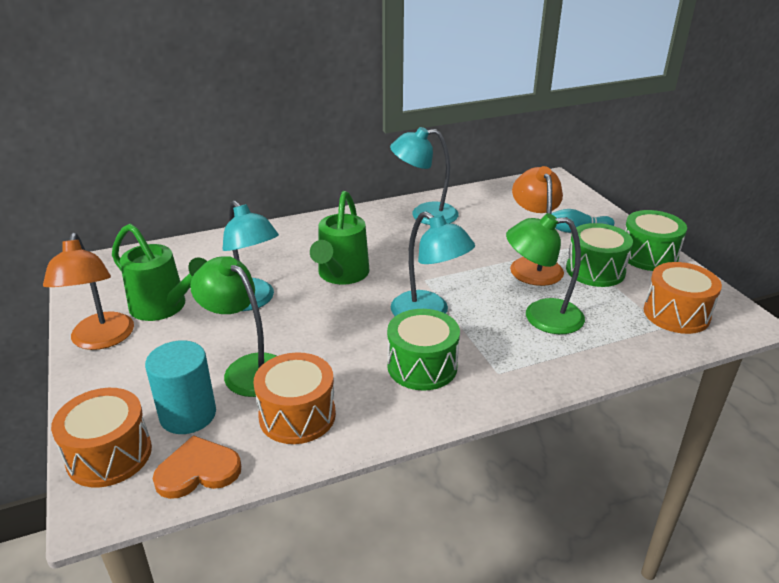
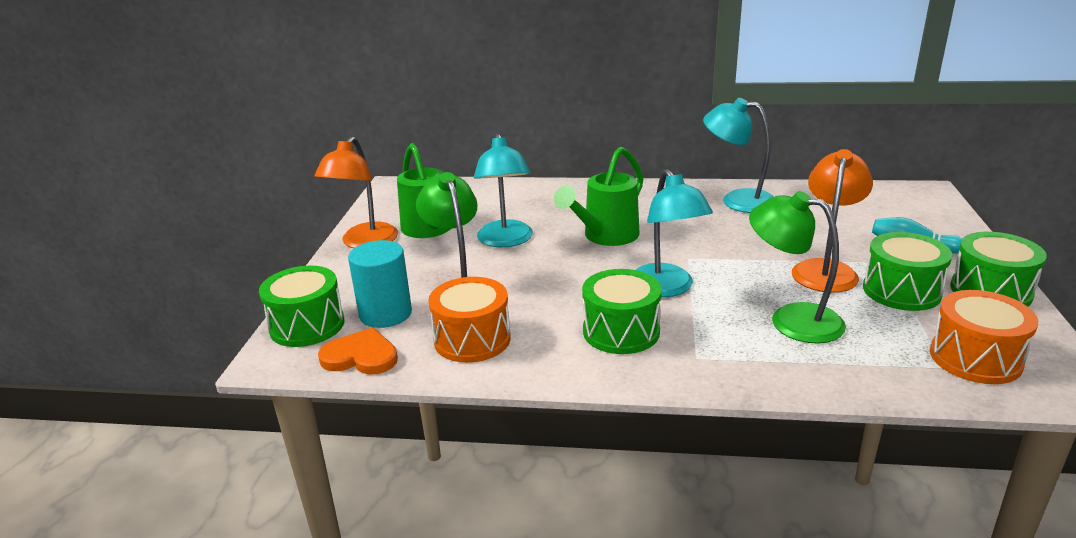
camera: 30 degrees right, 5 degrees down
(109, 455) = (307, 325): orange drum -> green drum

